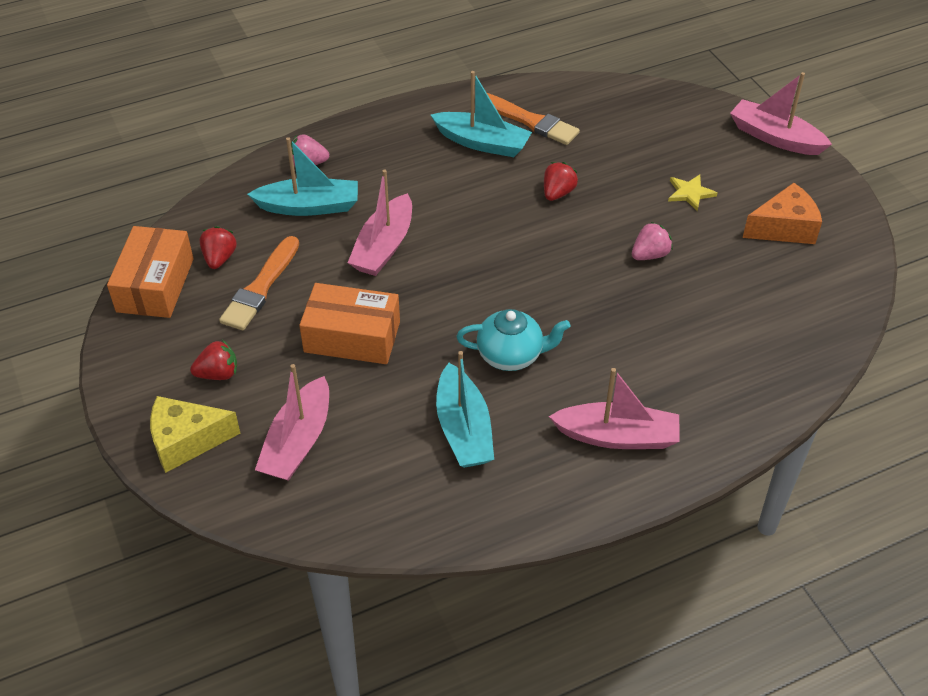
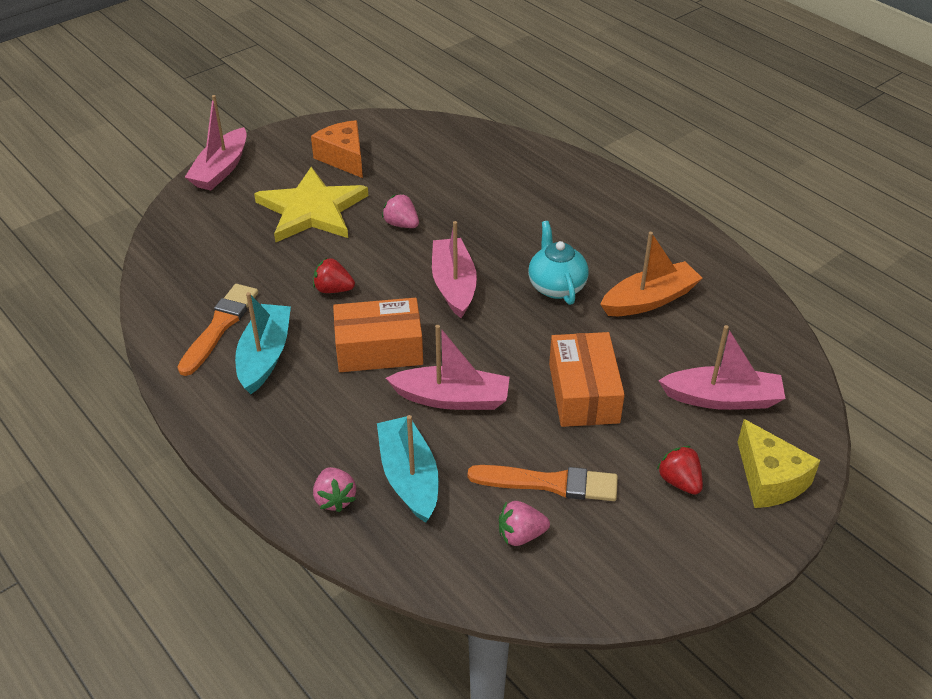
camera: 105 degrees left, 5 degrees down
(155, 285) = (586, 583): orange box -> orange box (379, 349)
(219, 258) = (521, 535): red strawberry -> pink strawberry
(463, 429) = (649, 300): turquoise boat -> orange boat
(617, 436) = (610, 219): pink boat -> pink boat (453, 285)
(690, 193) = (312, 210): yellow star -> yellow star, size x2.41

